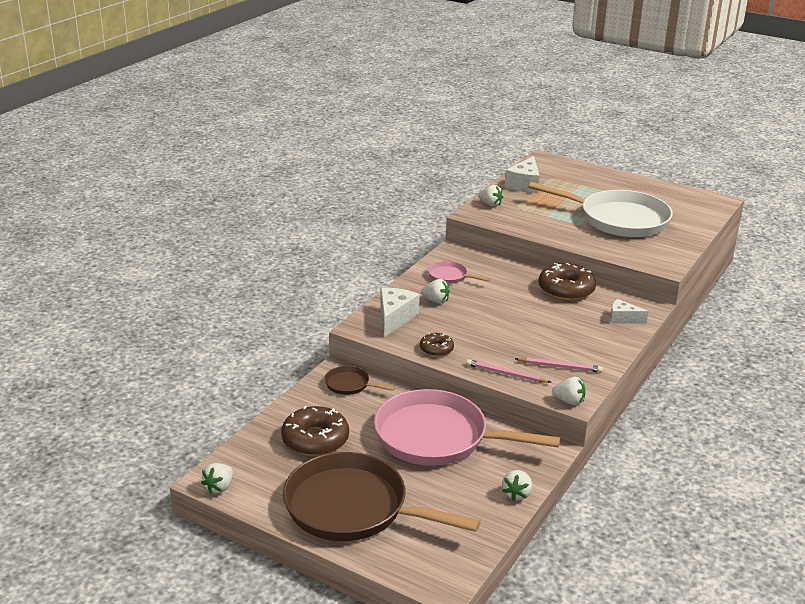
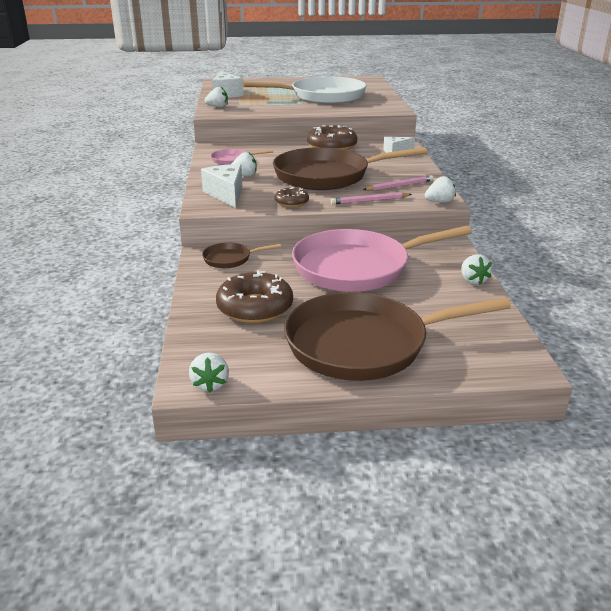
camera: 35 degrees left, 0 degrees up
(509, 328) = (327, 176): none -> brown pan

